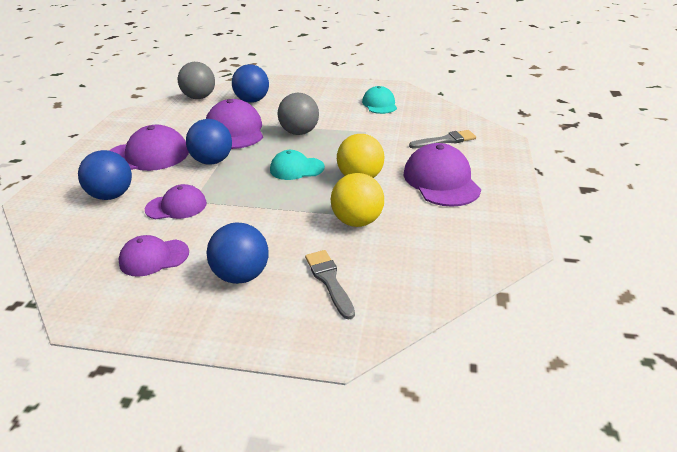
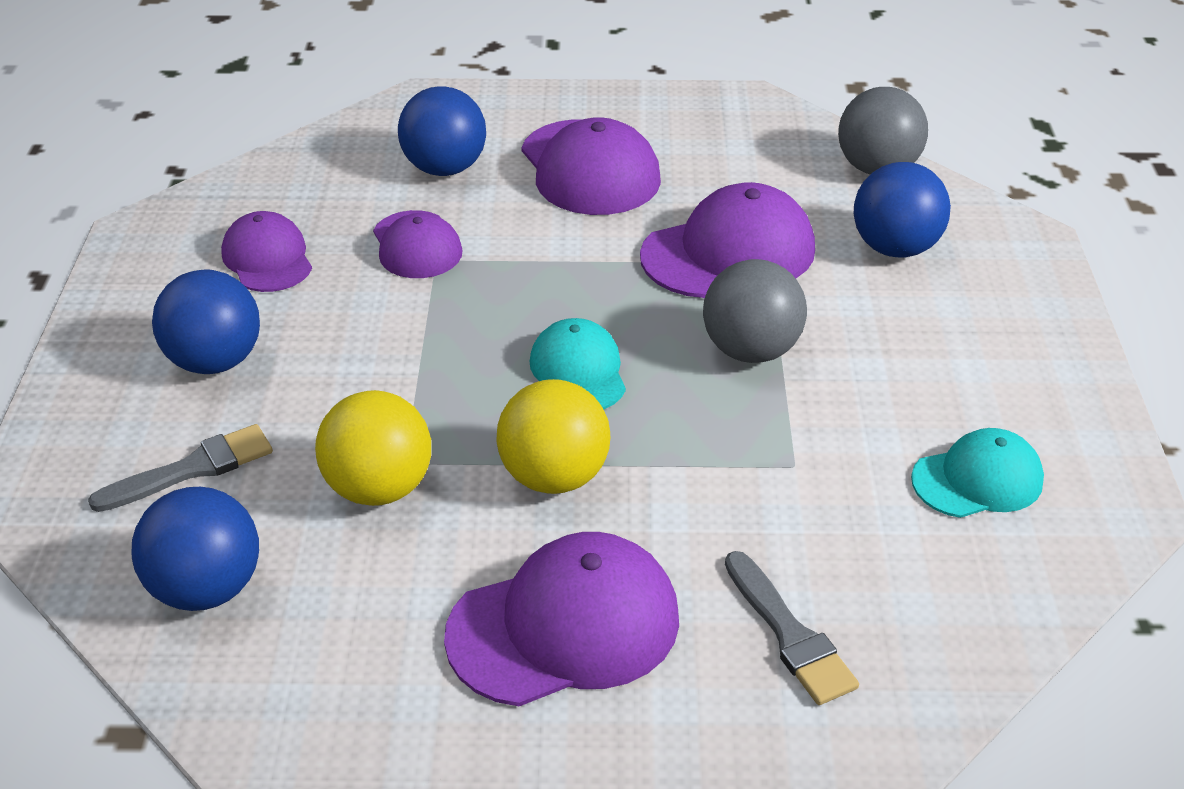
camera: 80 degrees right, 5 degrees up
(212, 161) = (586, 251): blue ball -> blue ball (206, 588)

